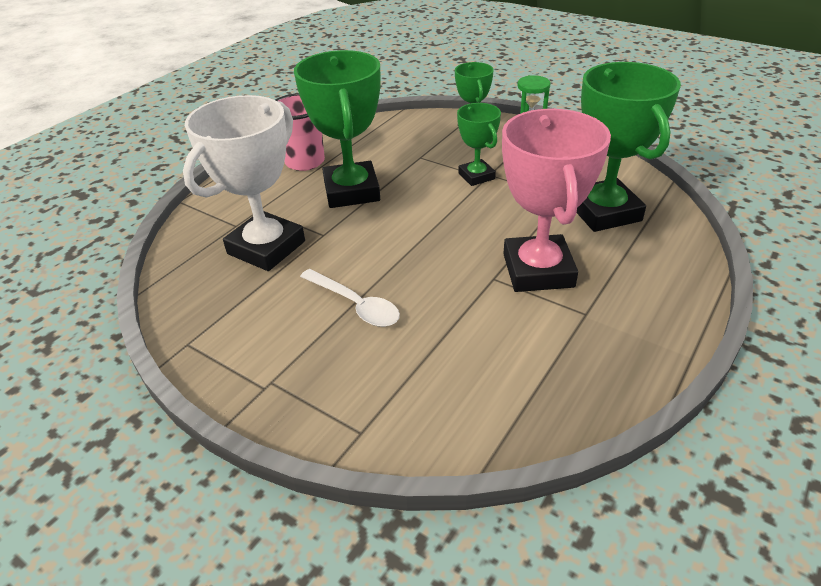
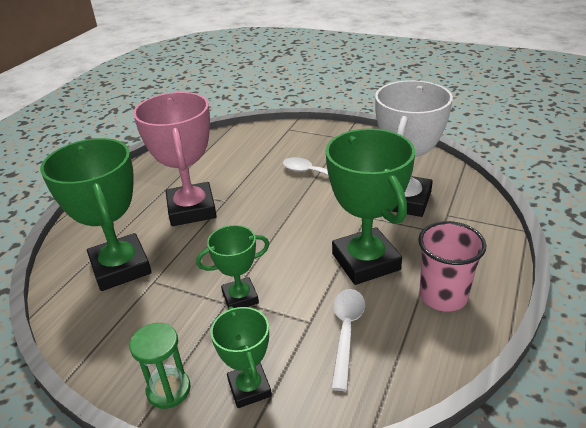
camera: 170 degrees right, 5 degrees down
(394, 149) = (346, 332): none -> white spoon
(476, 176) = (240, 297): green trophy -> green trophy turned 75 degrees counterclockwise

